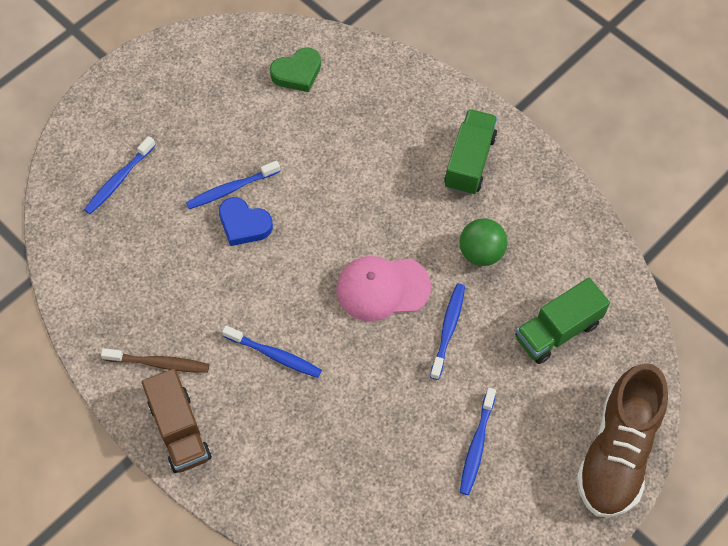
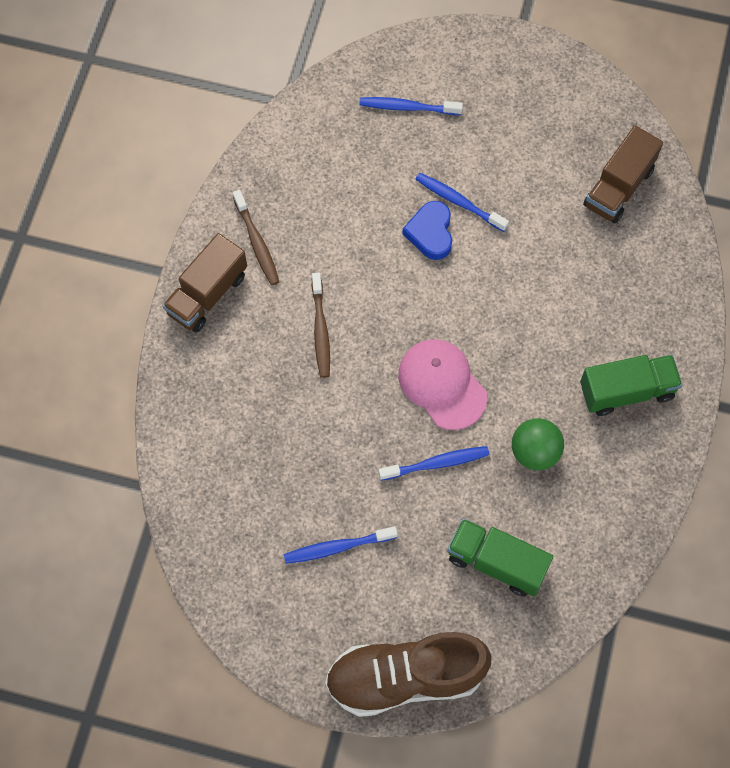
camera: 60 degrees right, 5 degrees up
(274, 355) = (320, 330): blue toothbrush -> brown toothbrush
(297, 73) = (618, 187): green heart -> brown truck

